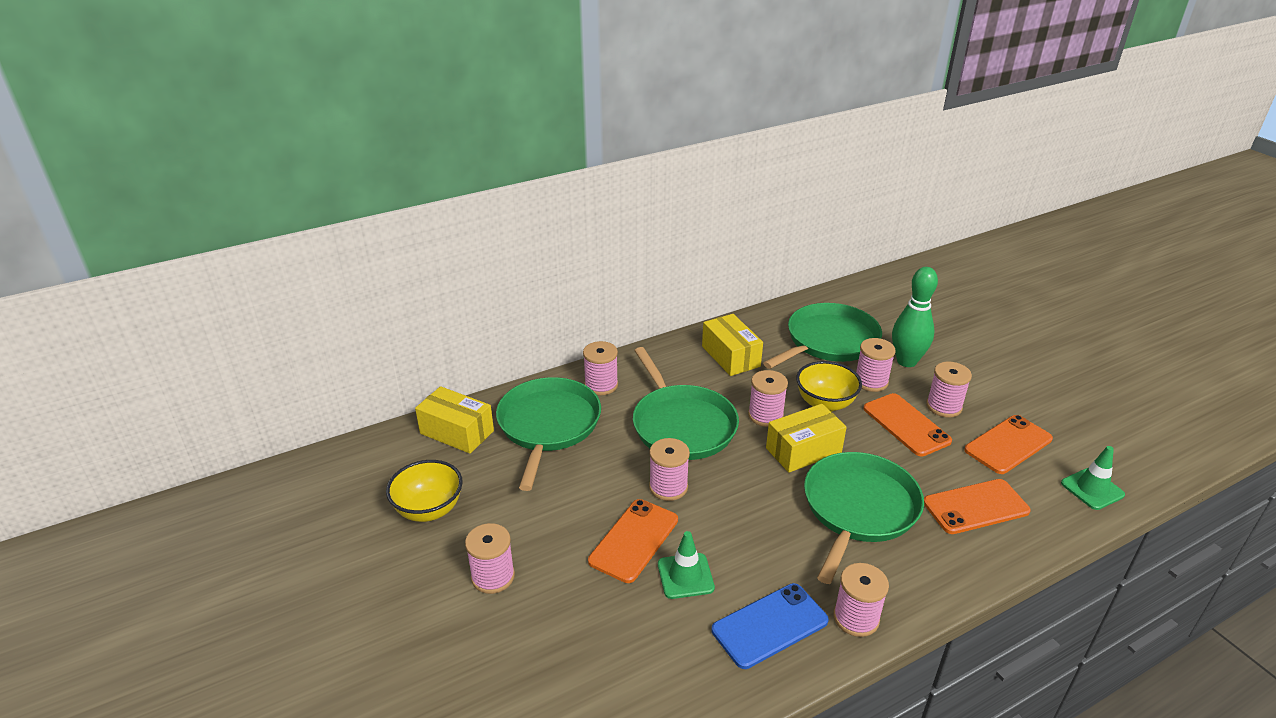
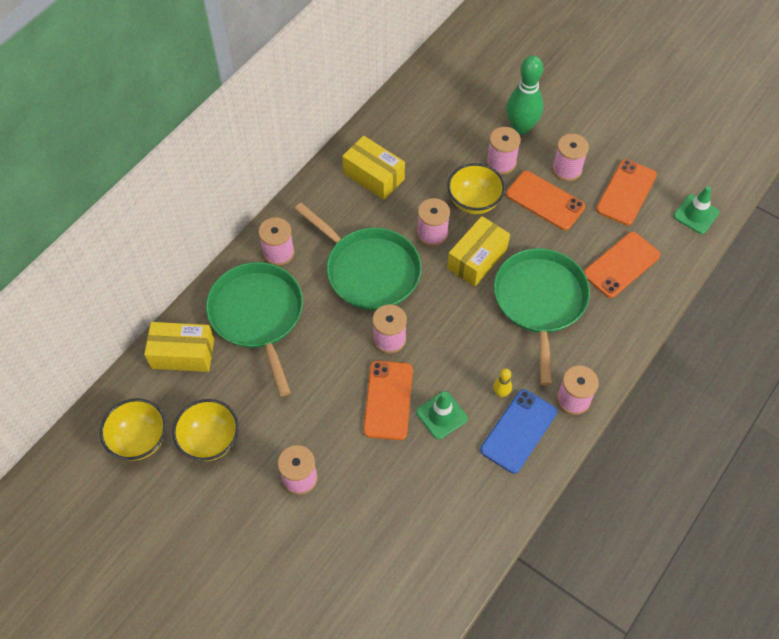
camera: 25 degrees left, 25 degrees up
(365, 485) = (139, 440): none -> yellow bowl
(767, 579) = (501, 393): none -> yellow bowling pin
(829, 341) = (449, 127): green pan -> none

